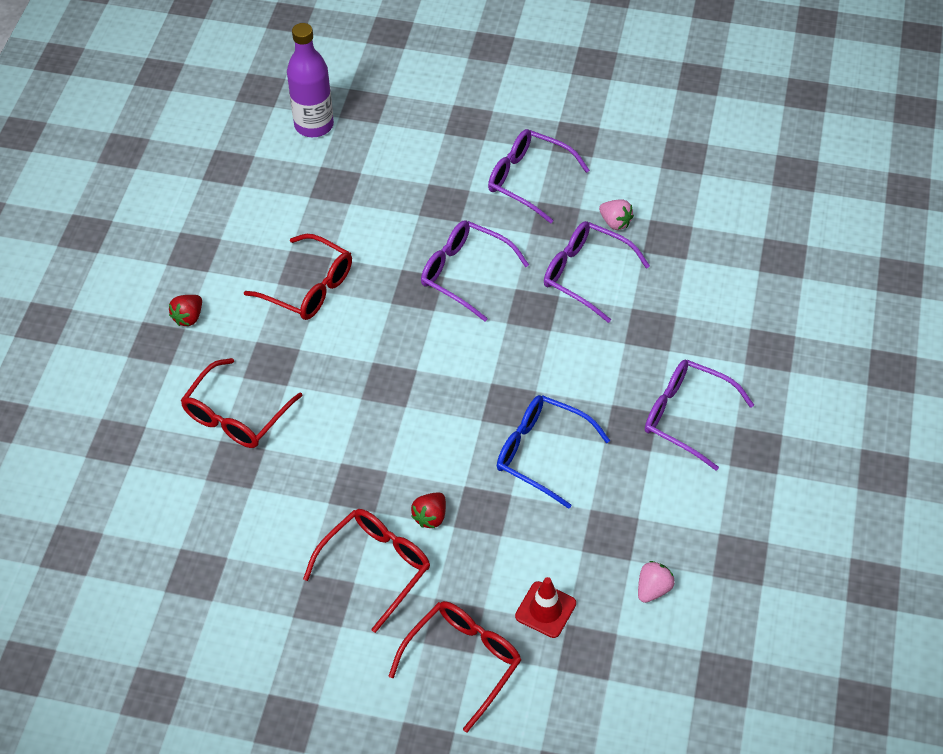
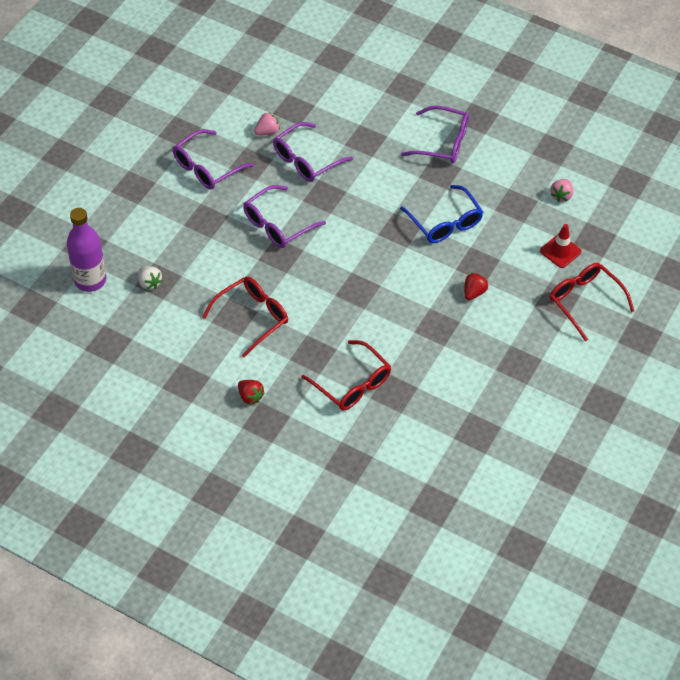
camera: 75 degrees left, 0 degrees up
(328, 178) = (149, 283): none -> white strawberry
(375, 568) = (503, 331): red glasses -> none
(430, 517) = (474, 292): red strawberry -> red strawberry turned 105 degrees counterclockwise
(542, 453) = (444, 222): blue glasses -> blue glasses turned 75 degrees counterclockwise
(653, 589) = (561, 196): pink strawberry -> pink strawberry turned 120 degrees counterclockwise
(687, 417) = (442, 142): purple glasses -> purple glasses turned 120 degrees counterclockwise

